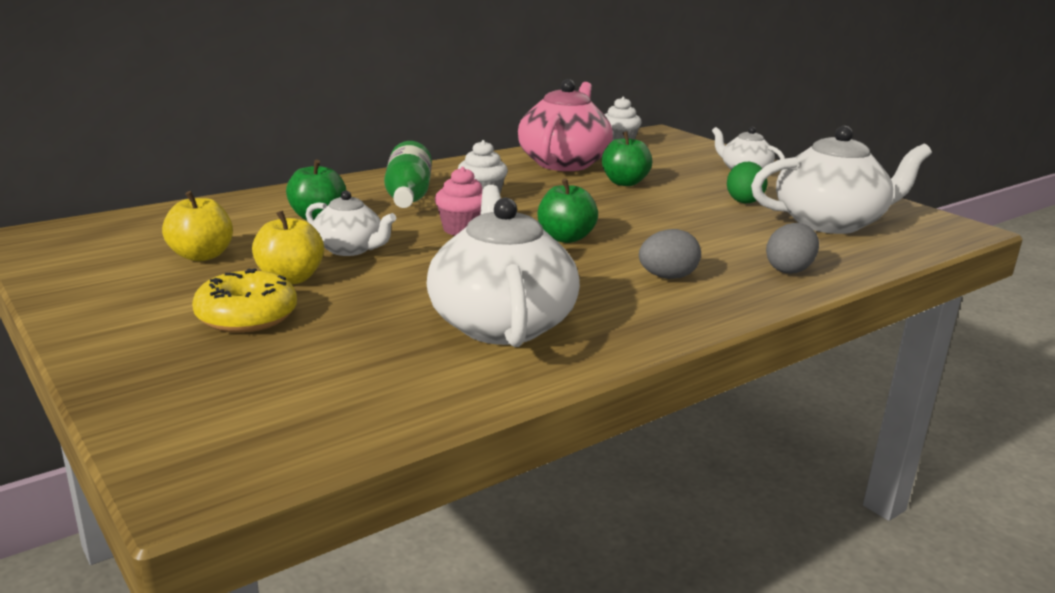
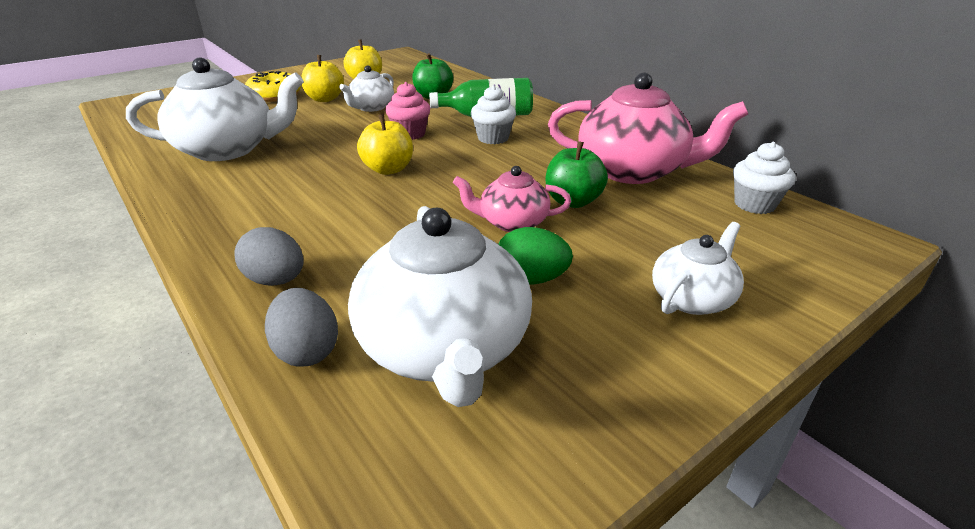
camera: 90 degrees right, 10 degrees up
(565, 238) = (388, 169): green apple -> yellow apple
(666, 201) = (512, 222): none -> pink teapot
(667, 277) = (282, 209): grey egg -> grey egg (307, 351)

